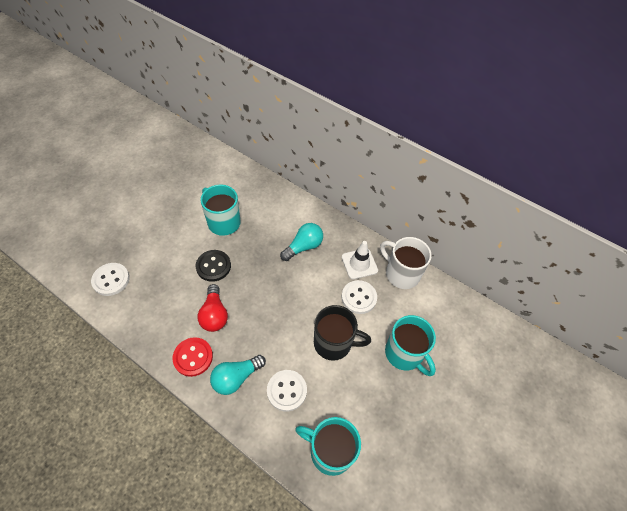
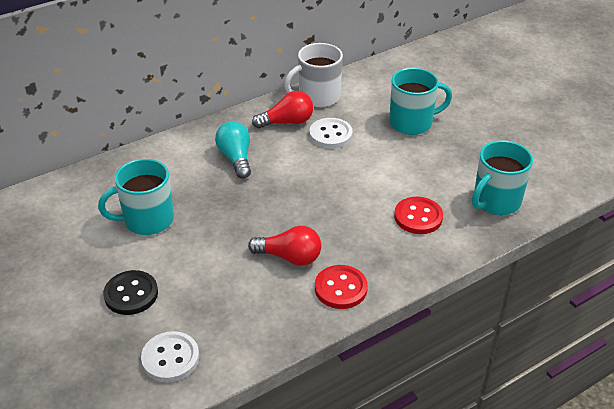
camera: 65 degrees left, 15 degrees down
(213, 266) = (215, 244): black button -> black button (131, 294)
(236, 378) = (385, 254): turquoise light bulb -> none
(287, 391) = (418, 217): white button -> red button
(334, 343) = (377, 168): black mug -> none
(359, 264) = (287, 122): white traffic cone -> red light bulb

